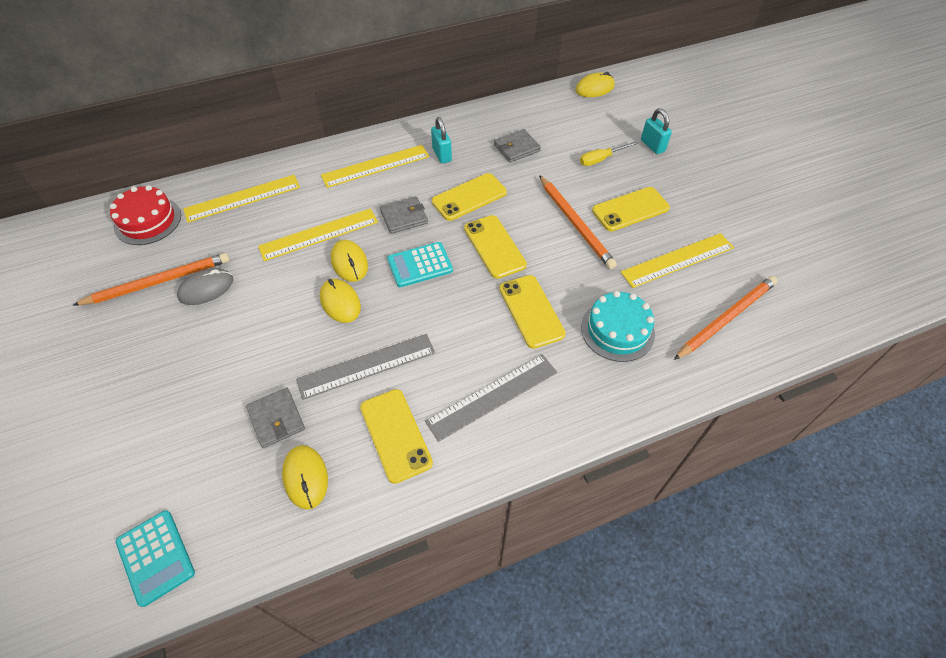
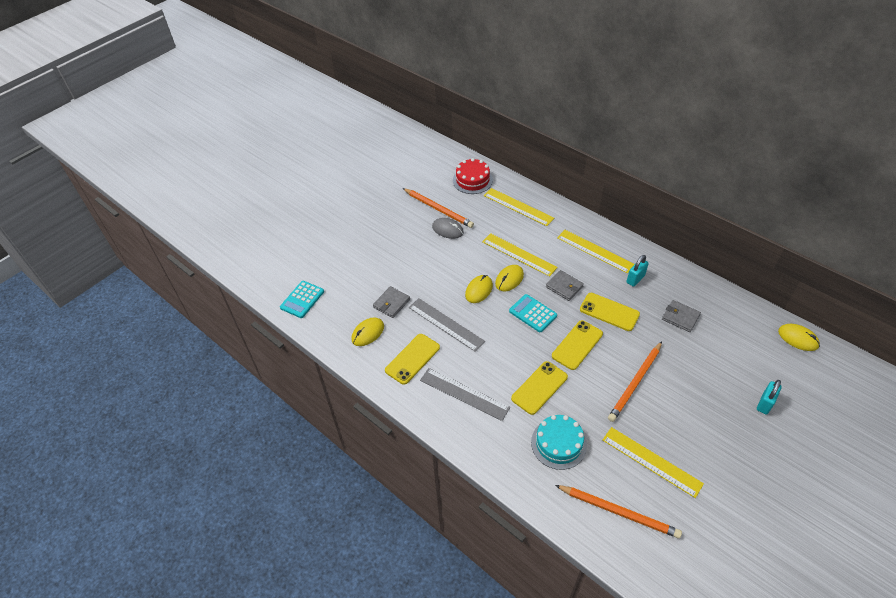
camera: 65 degrees right, 5 degrees down
(601, 159) = (716, 374): yellow screwdriver -> none
(630, 209) = (678, 412): yellow phone -> none

